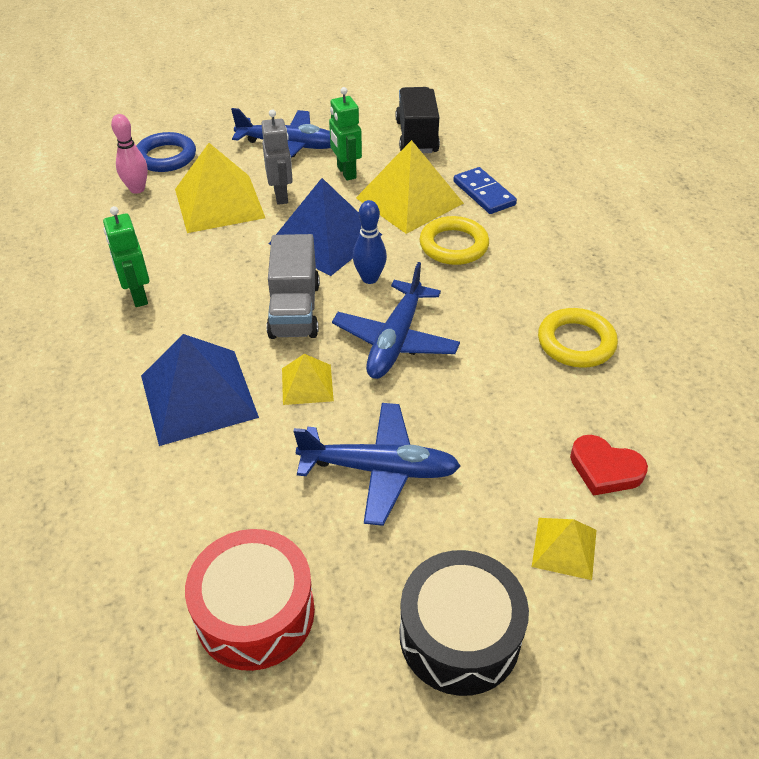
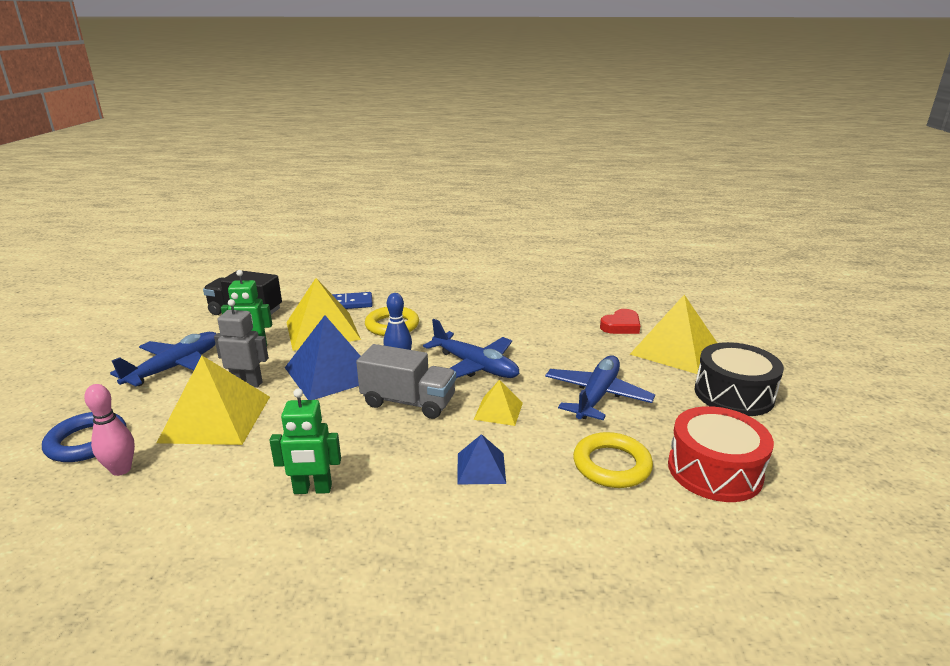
camera: 70 degrees left, 20 degrees down
(198, 395) = (481, 468): blue pyramid -> blue pyramid, size x0.51
(564, 547) = (674, 349): yellow pyramid -> yellow pyramid, size x1.95
(576, 342) = (517, 310): yellow ring -> yellow ring (611, 465)

